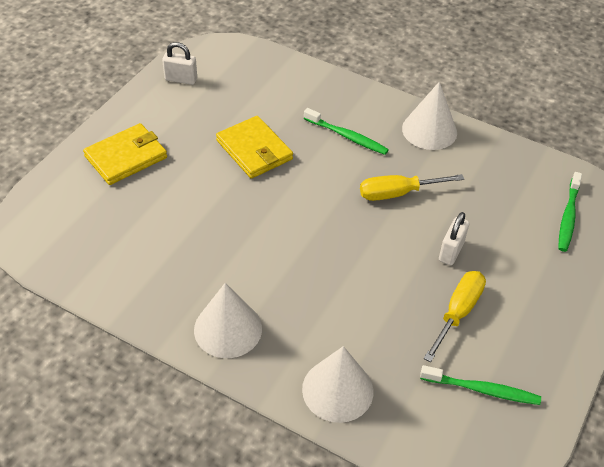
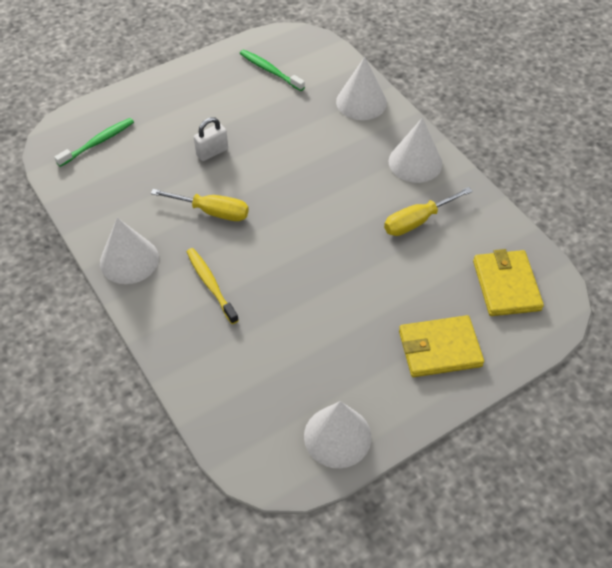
camera: 150 degrees left, 5 degrees up
(181, 79) = (337, 436): white padlock -> white cone
(254, 150) = (309, 305): yellow wallet -> yellow wallet (506, 285)
(347, 136) = (211, 284): green toothbrush -> yellow toothbrush
(457, 313) = (246, 113): yellow screwdriver -> yellow screwdriver (417, 221)

